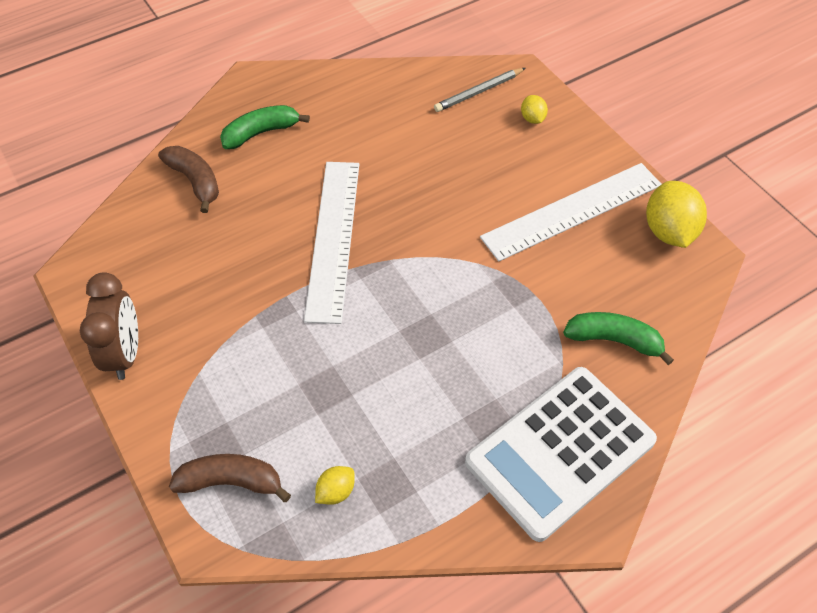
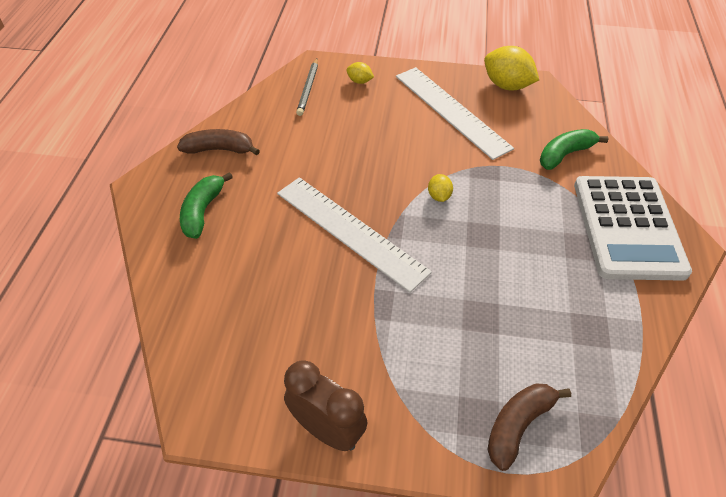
camera: 50 degrees left, 5 degrees down
(195, 181) = (201, 278): brown banana -> brown banana (219, 149)
(336, 491) = (575, 363): yellow lemon -> yellow lemon (439, 196)
(572, 211) = (451, 111): white ruler -> white ruler turned 45 degrees counterclockwise

